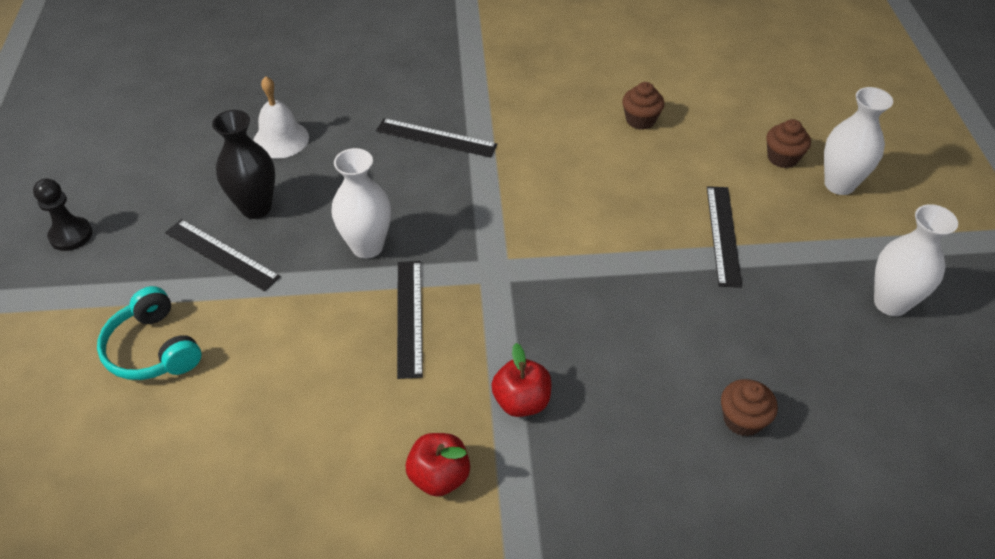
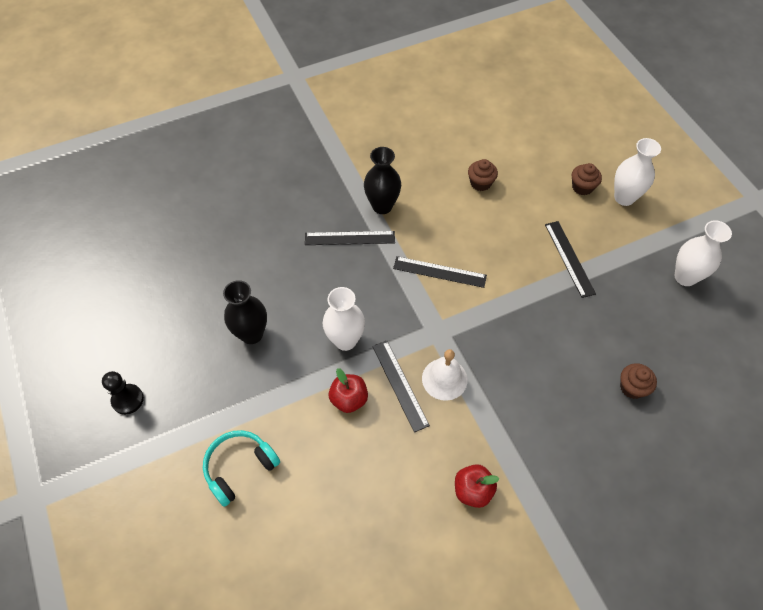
camera: 20 degrees left, 10 degrees up
(153, 349) = (239, 467): turquoise headphones -> turquoise headphones turned 105 degrees clockwise
(221, 254) = (247, 379): black ruler -> black ruler (439, 272)
(281, 139) = (239, 272): white bell -> white bell (444, 379)
(496, 114) = (382, 206): none -> black vase
(521, 401) = (498, 421): red apple -> red apple (349, 399)

